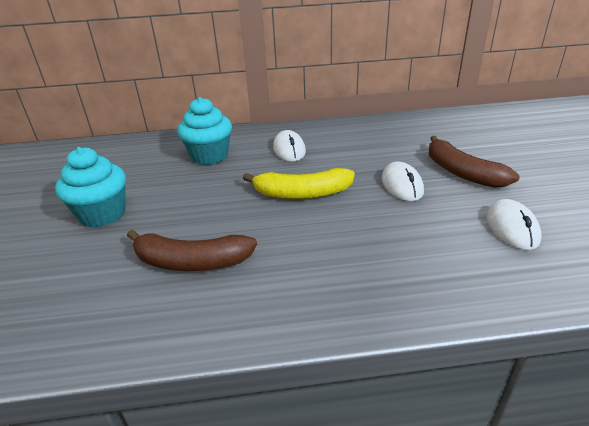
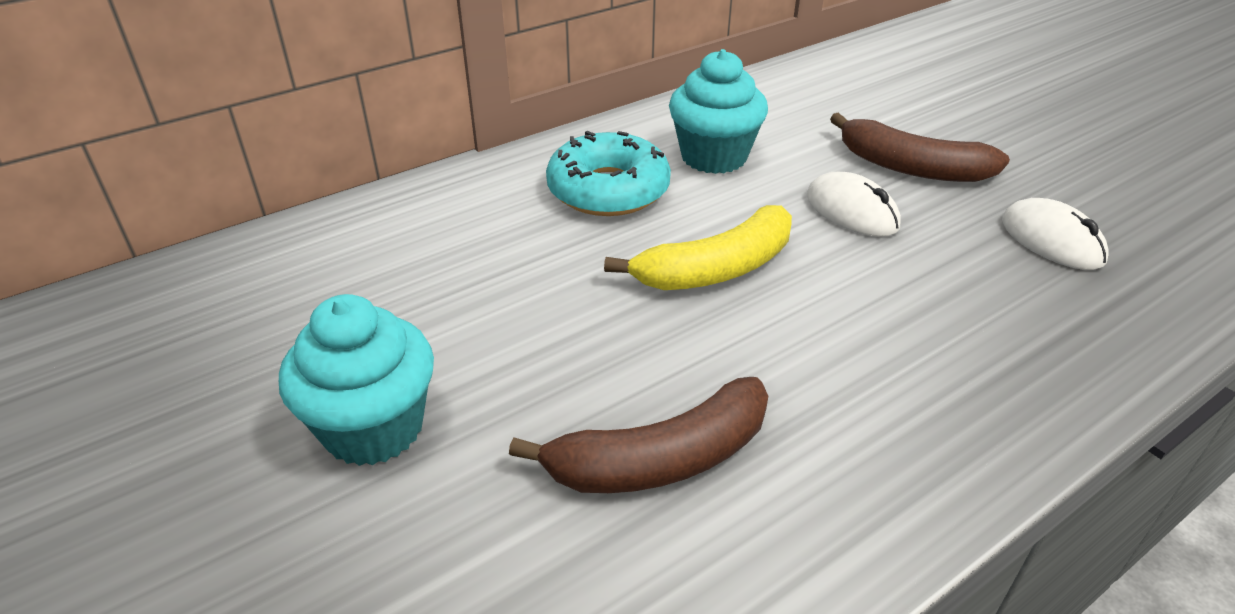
camera: 30 degrees left, 5 degrees up
(209, 156) = (468, 240): turquoise cupcake -> turquoise cupcake (714, 157)
(289, 150) = (608, 190): white mouse -> turquoise donut

